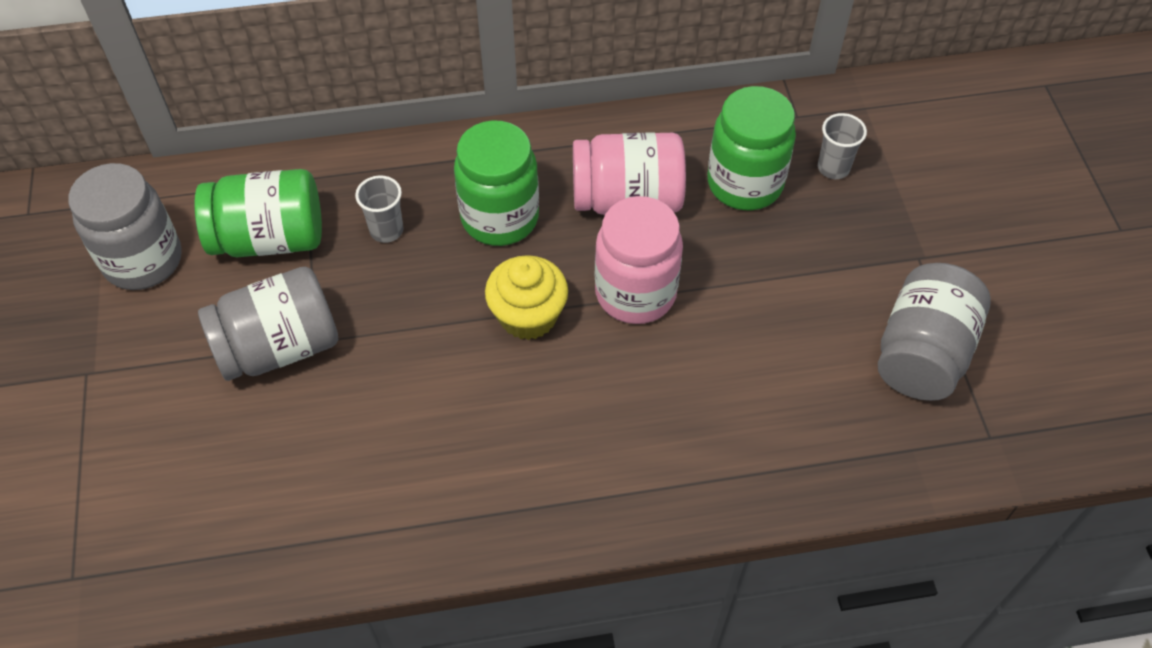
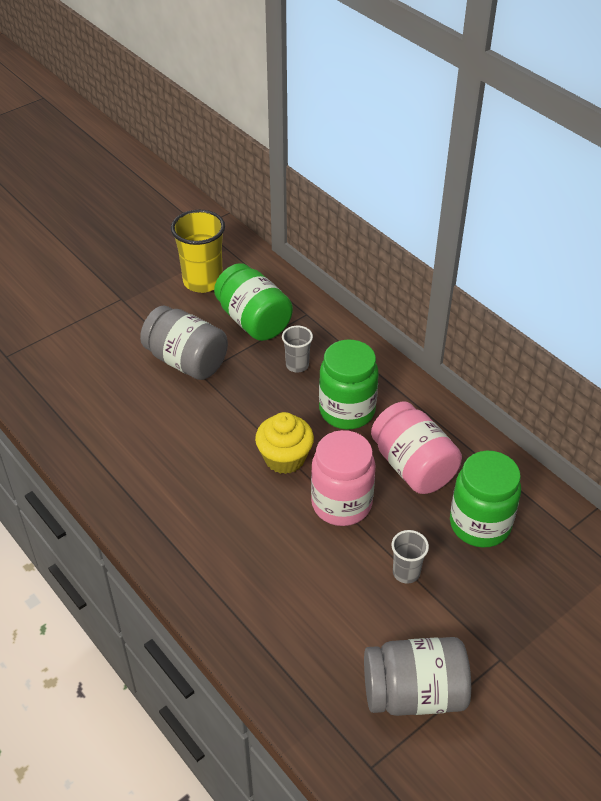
camera: 60 degrees right, 10 degrees down
(143, 260) = (203, 281): grey jar -> yellow cup
(833, 168) = (539, 571): grey cup -> grey cup (406, 572)

